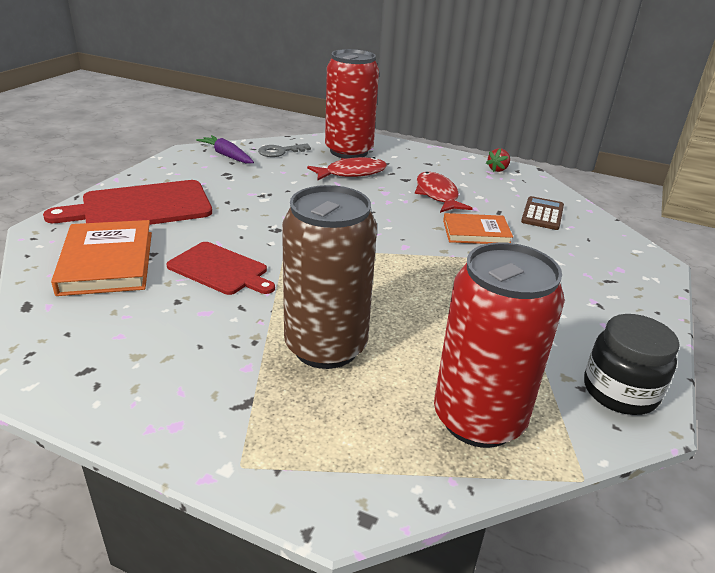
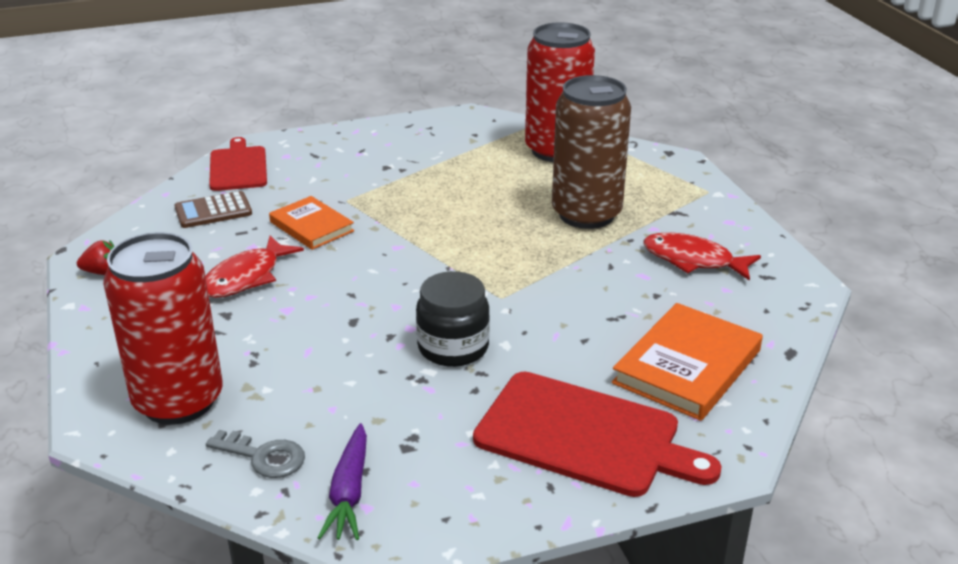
camera: 130 degrees left, 0 degrees up
(220, 269) = (588, 305): red cutting board -> red cutting board (238, 167)
(351, 173) = (260, 357): red fish -> red fish (693, 260)
(619, 391) = (459, 125): black jar -> black jar (453, 347)

